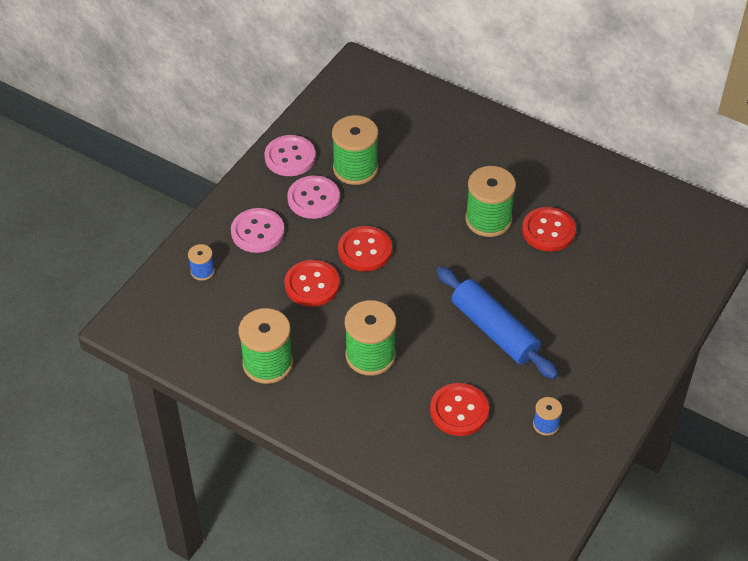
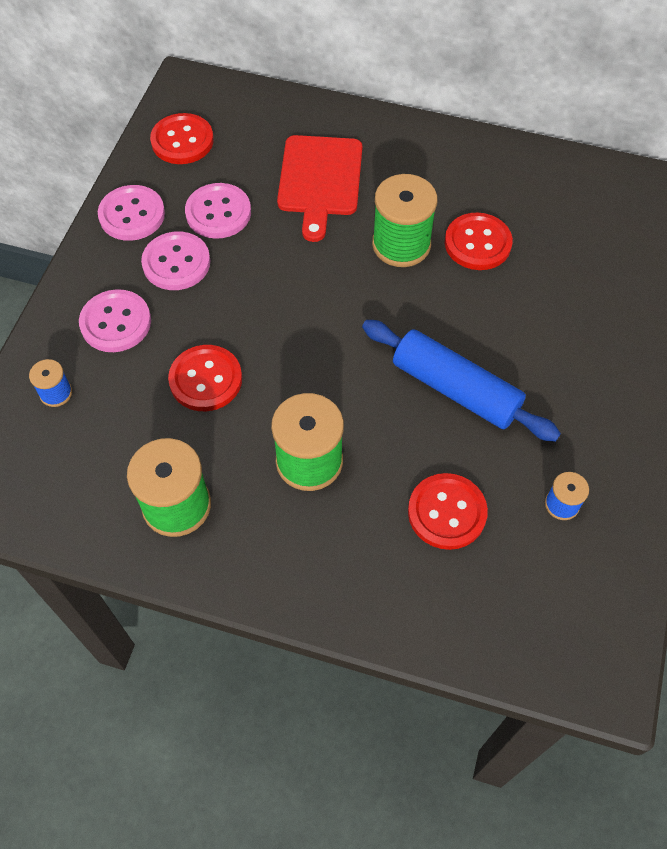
camera: 15 degrees left, 10 degrees up
(355, 168) = (218, 213): green spool -> pink button
(365, 250) = (260, 317): red button -> red button (182, 141)
(441, 159) = (320, 180): none -> red cutting board

